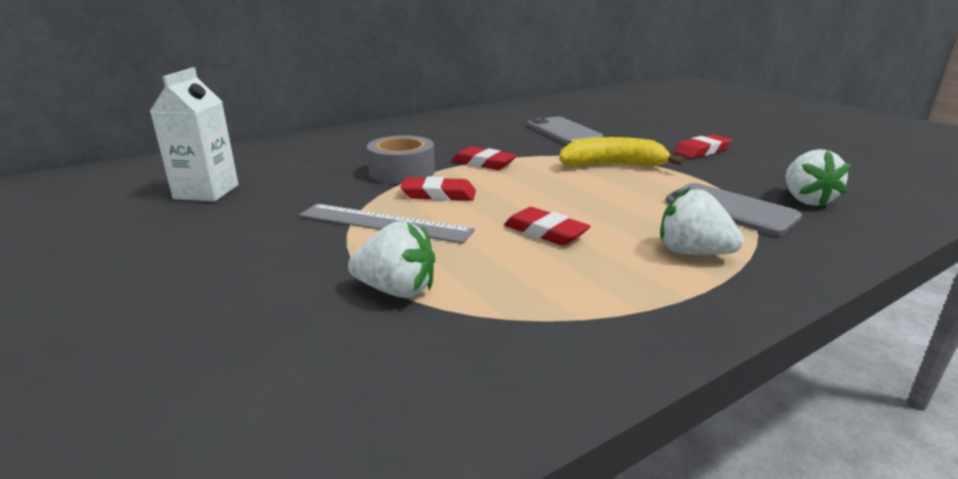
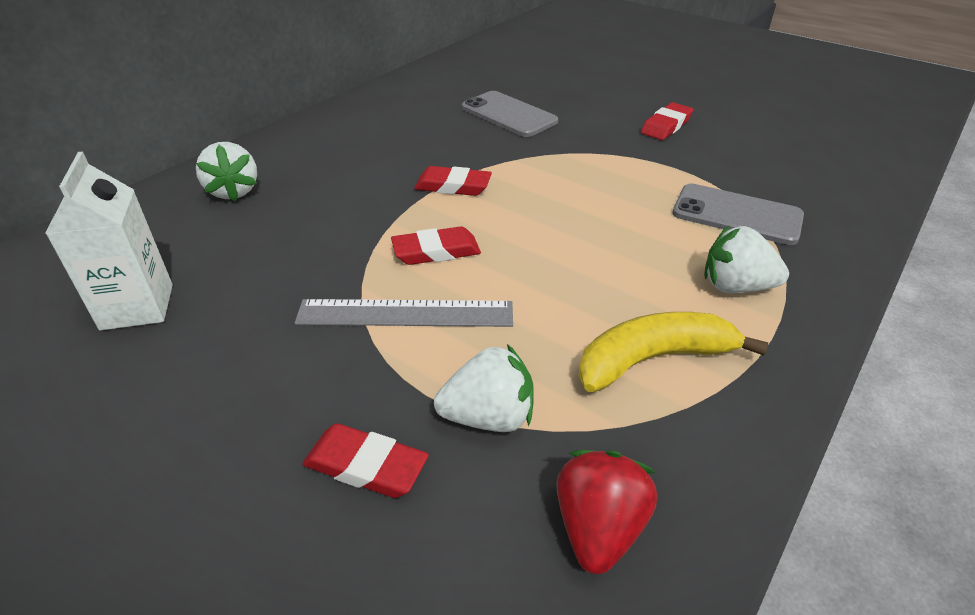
camera: 20 degrees left, 15 degrees up
(402, 172) = (367, 219): grey tape -> none
(429, 376) = (598, 528): none -> red strawberry
(545, 232) = (585, 288): red eraser -> red eraser (366, 465)
(612, 165) = (592, 166): yellow banana -> yellow banana (653, 359)
(806, 200) = (793, 187): white strawberry -> white strawberry (233, 191)

